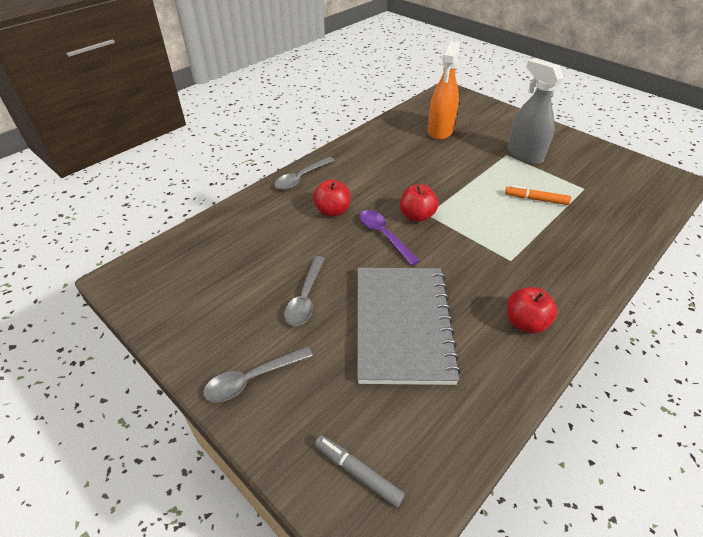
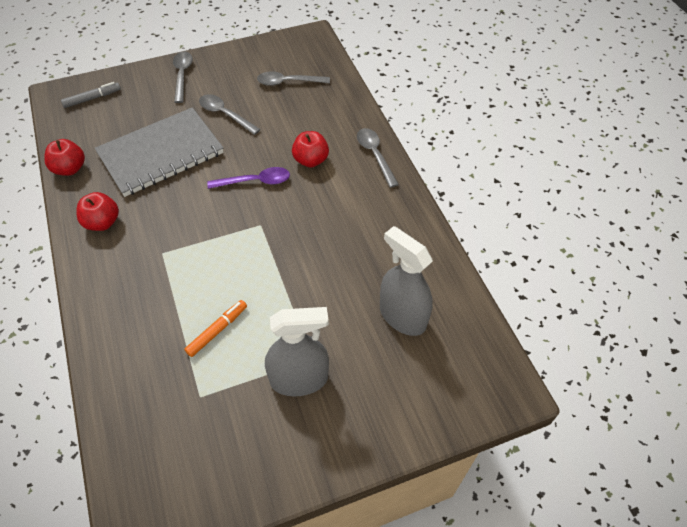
camera: 115 degrees right, 10 degrees up
(222, 267) = (288, 82): none -> grey spoon
(402, 325) = (161, 154): grey notebook -> grey notebook turned 60 degrees counterclockwise
(417, 216) = (263, 215): red apple -> red apple (70, 169)
(440, 131) = (402, 316): orange spray bottle -> grey spray bottle

